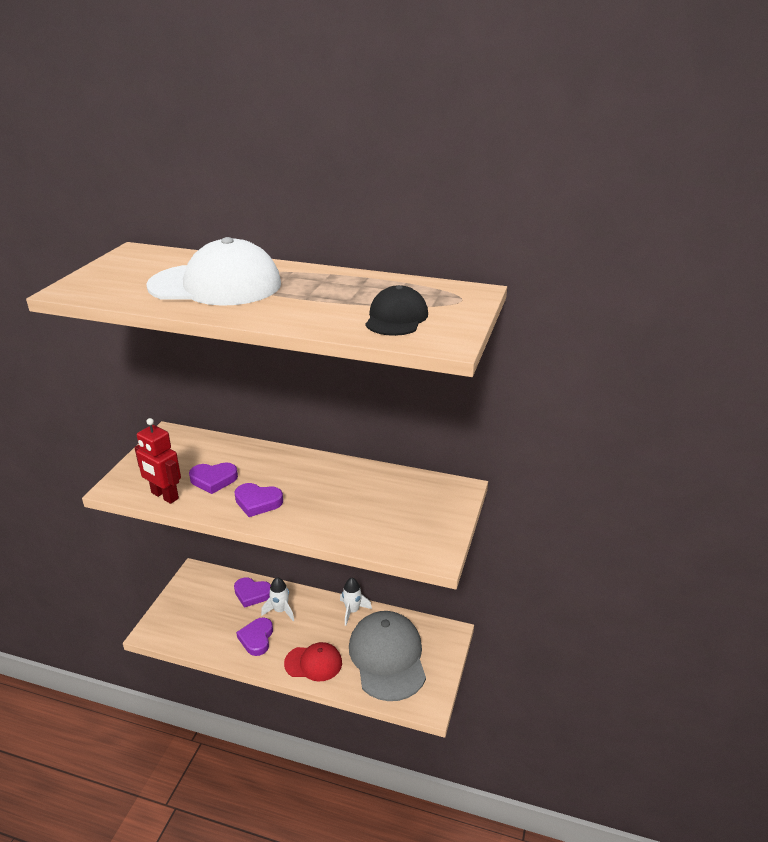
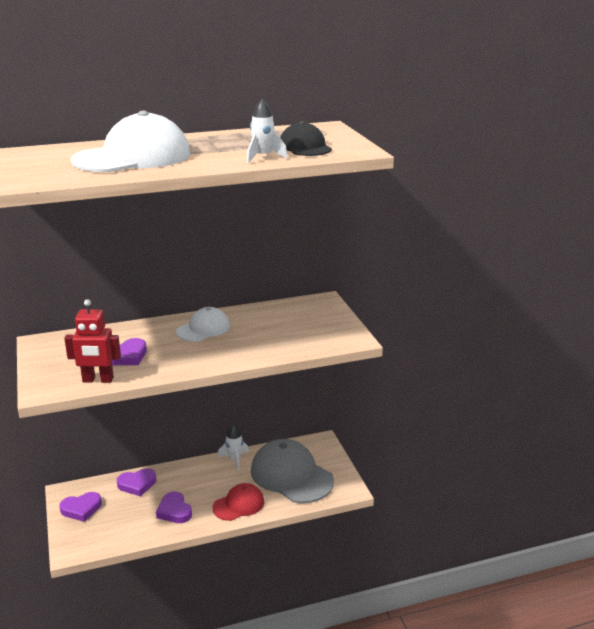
camera: 35 degrees left, 5 degrees down
(257, 502) = (185, 356): purple heart -> purple heart (81, 509)
(280, 610) = (175, 484): white rocket -> white rocket (263, 157)
(308, 476) = (203, 329): none -> white cap

